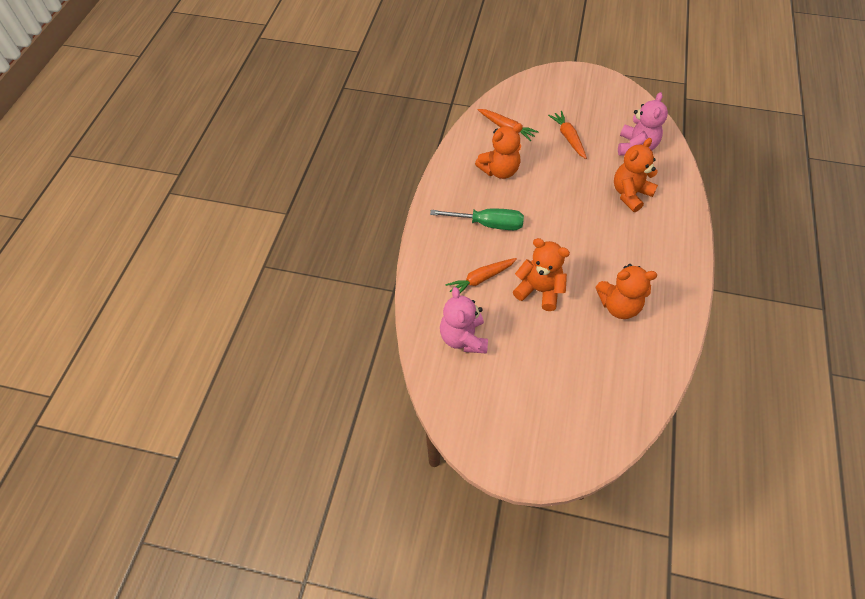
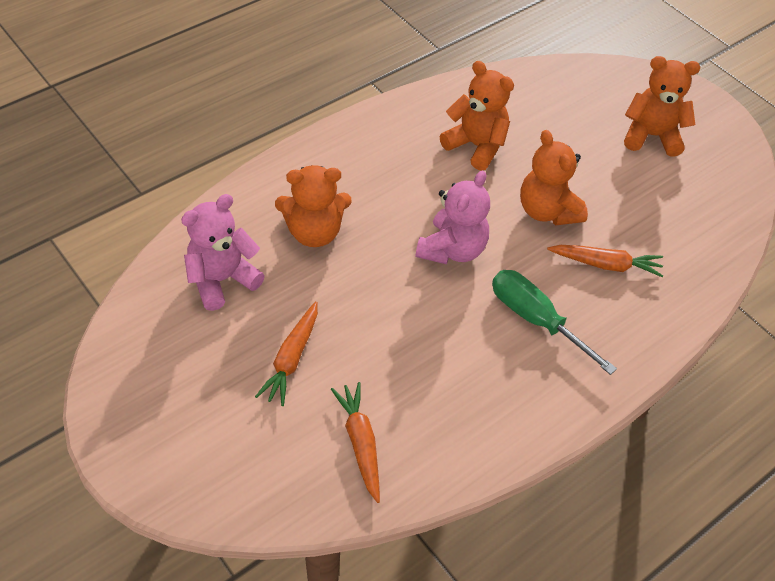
camera: 145 degrees left, 5 degrees down
(463, 338) = (678, 223): pink teddy bear -> pink teddy bear (452, 249)
(499, 170) = (445, 381): orange teddy bear -> orange teddy bear (651, 136)

